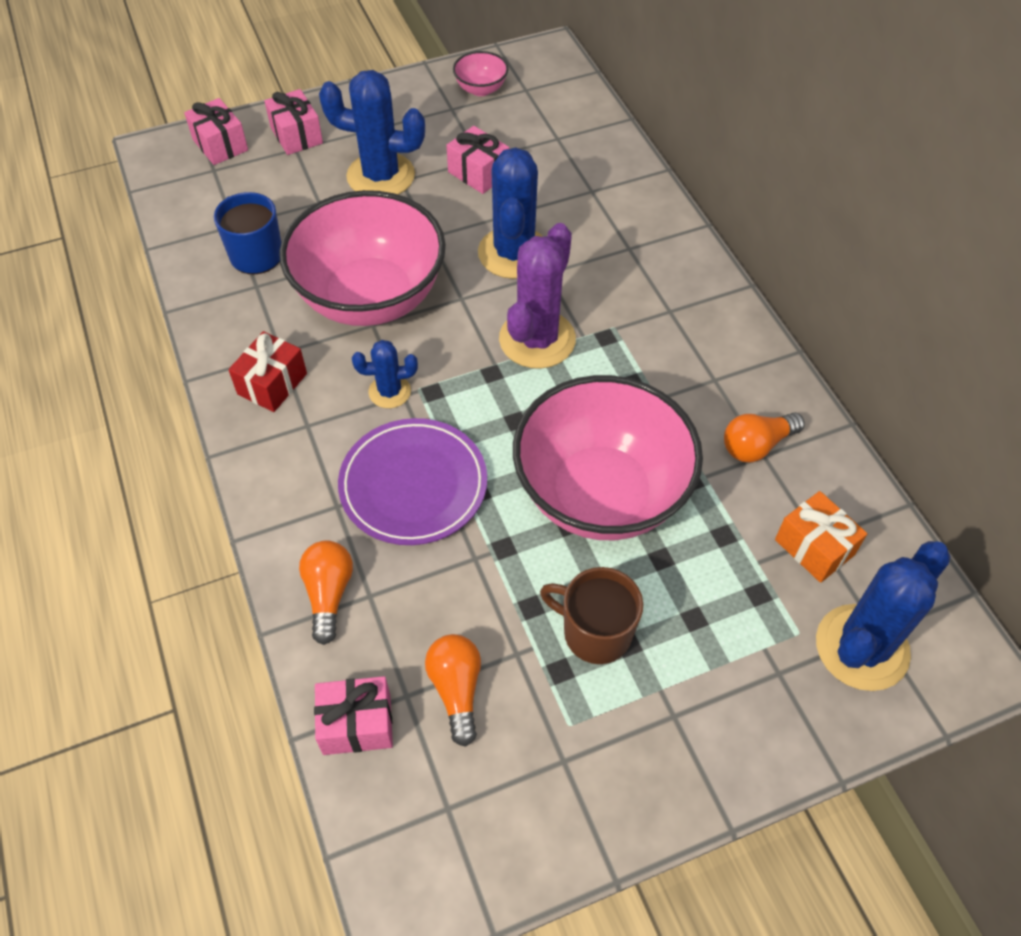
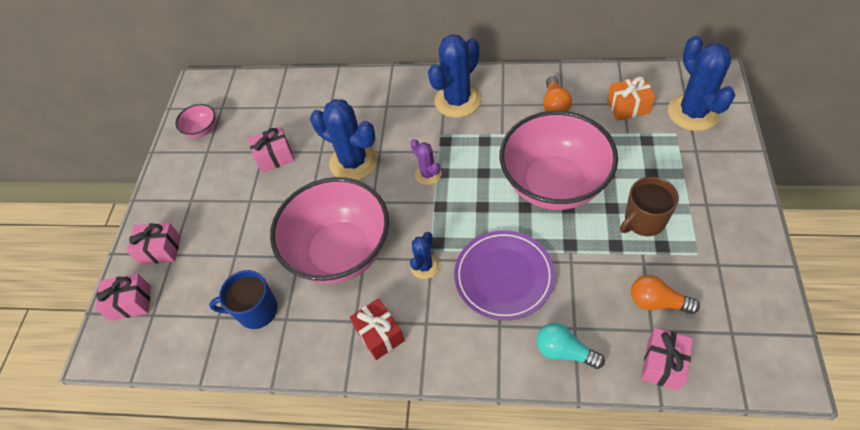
camera: 55 degrees left, 0 degrees up
(328, 594) = (564, 351): orange light bulb -> turquoise light bulb
(381, 176) = (237, 211): blue cactus -> blue cactus (457, 100)
(537, 339) = (428, 174): purple cactus -> purple cactus, size x0.53

